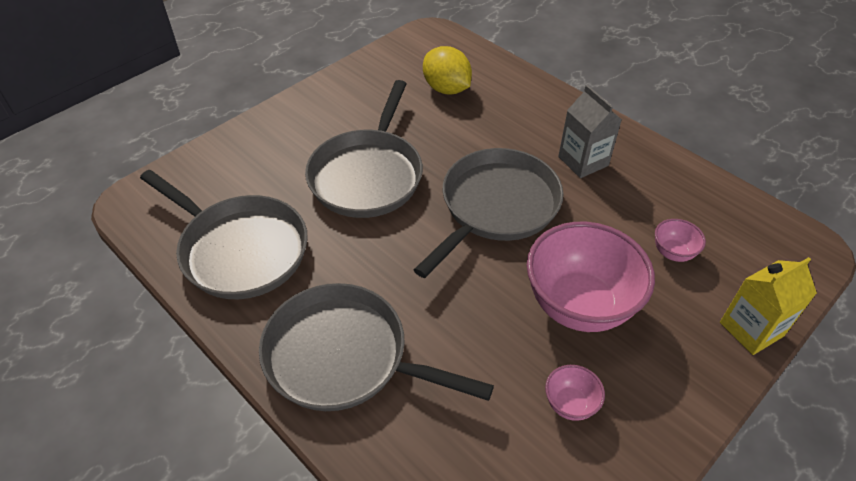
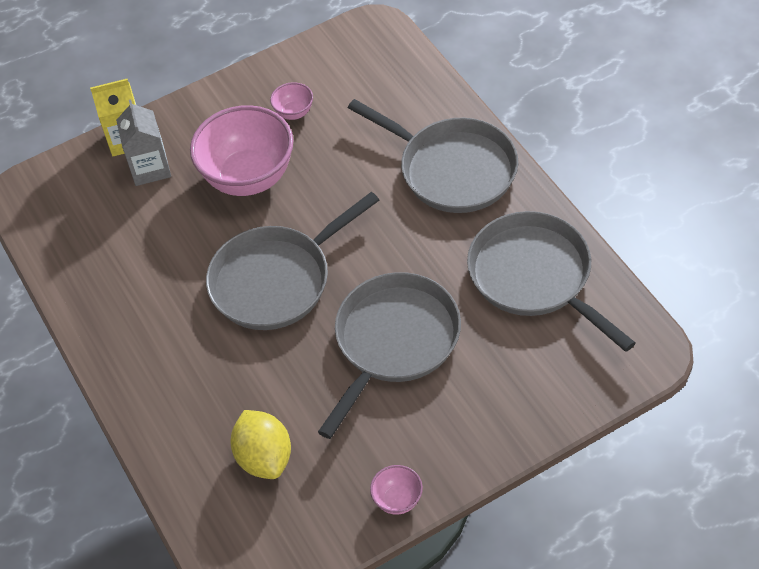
camera: 160 degrees left, 5 degrees up
(583, 161) = (162, 318): grey carton -> grey carton (150, 168)
(673, 253) = (142, 208): pink bowl -> pink bowl (397, 500)

